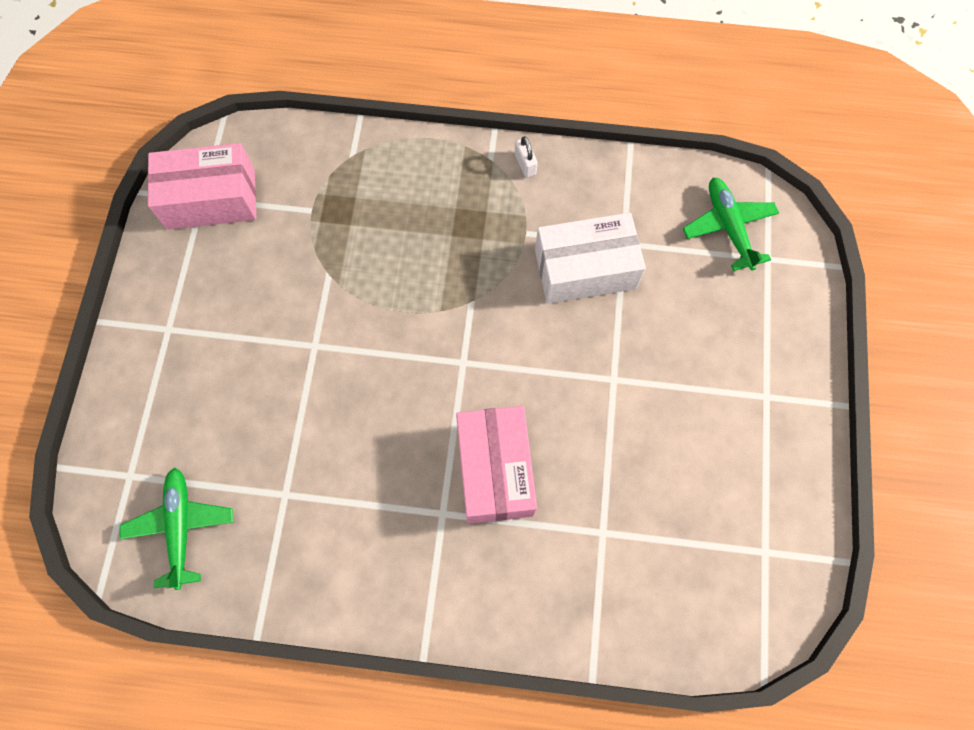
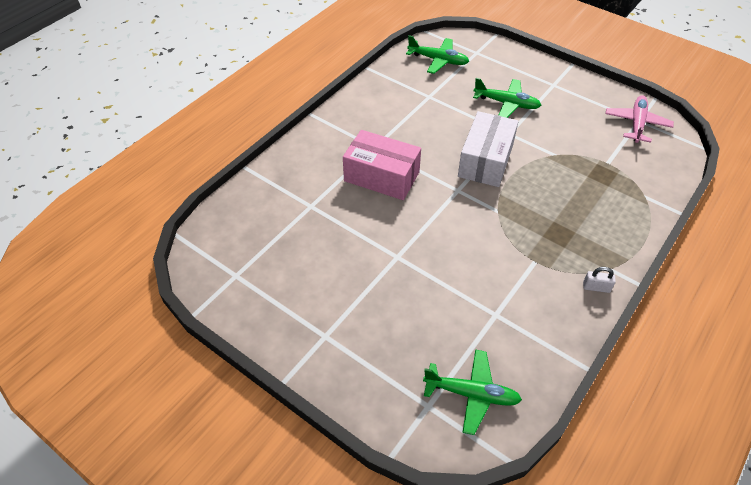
camera: 120 degrees right, 20 degrees down
(211, 199) = (636, 123): pink box -> pink plane
(247, 375) = (506, 103): none -> green plane
(585, 269) = (487, 281): white box -> white box (485, 160)

